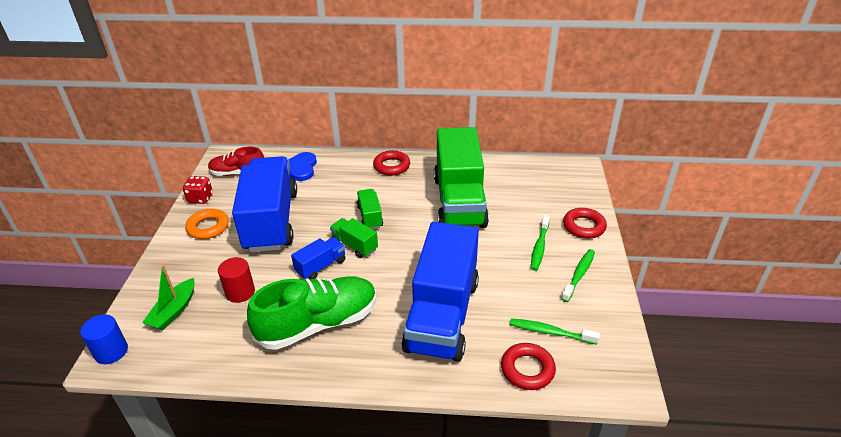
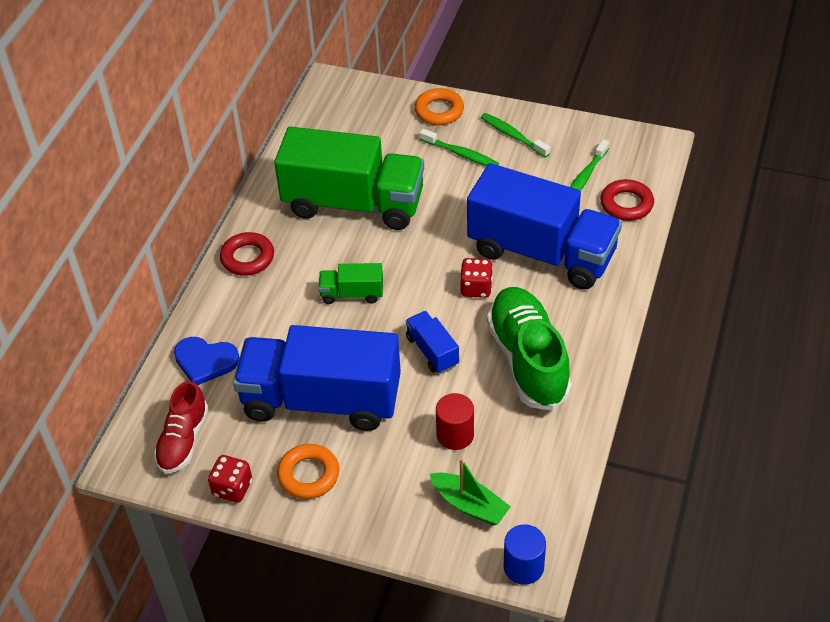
camera: 75 degrees left, 10 degrees up
(354, 245) = (404, 315): green truck -> none
(391, 280) = (476, 288): none -> red dice
(584, 226) = (439, 111): red ring -> orange ring

